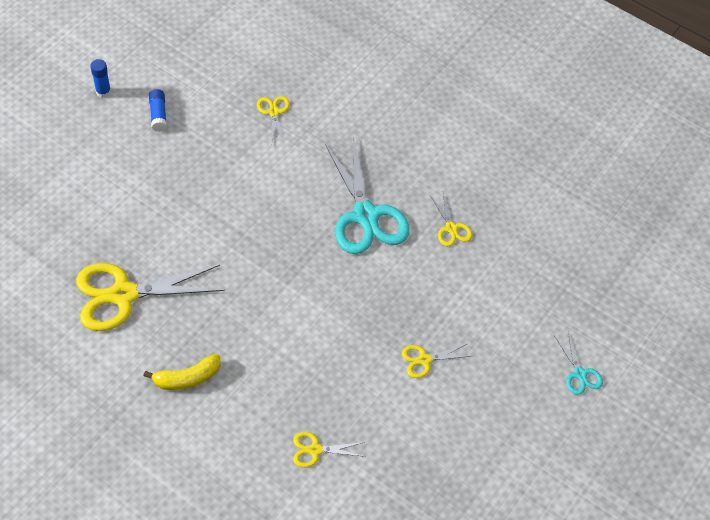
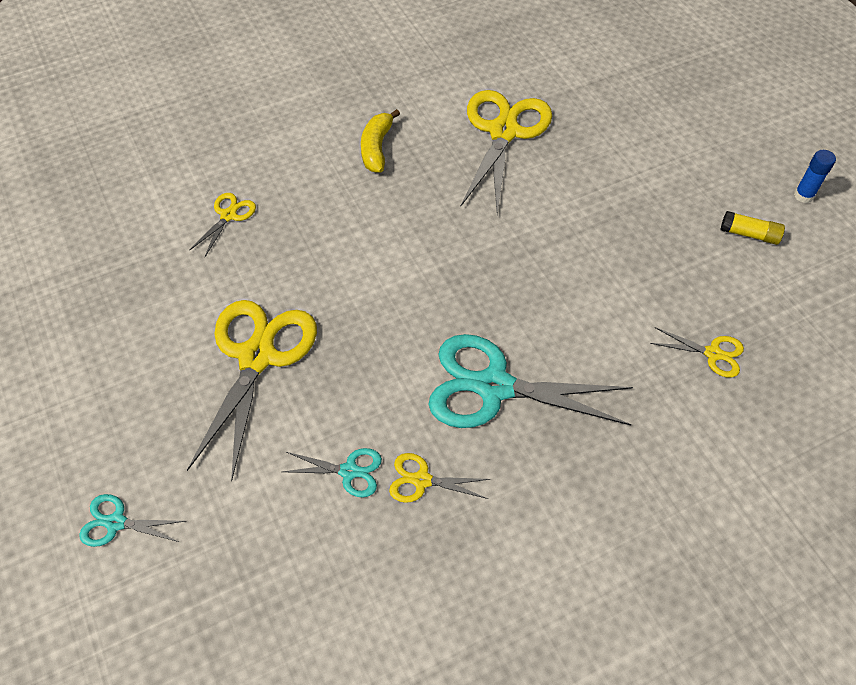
camera: 120 degrees right, 0 degrees up
(158, 114) = (749, 234): blue glue stick -> yellow glue stick
(424, 360) = (257, 356): yellow scissors -> yellow scissors, size x2.15
(469, 267) = (349, 471): none -> turquoise scissors

